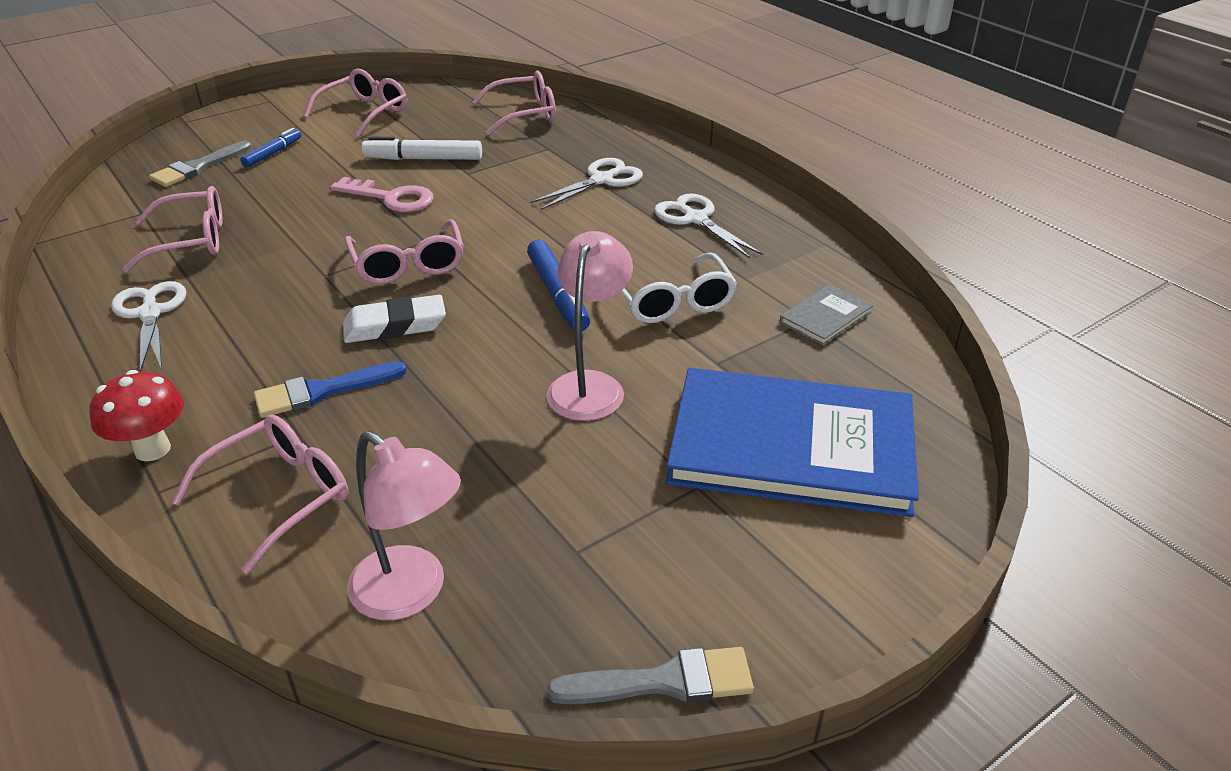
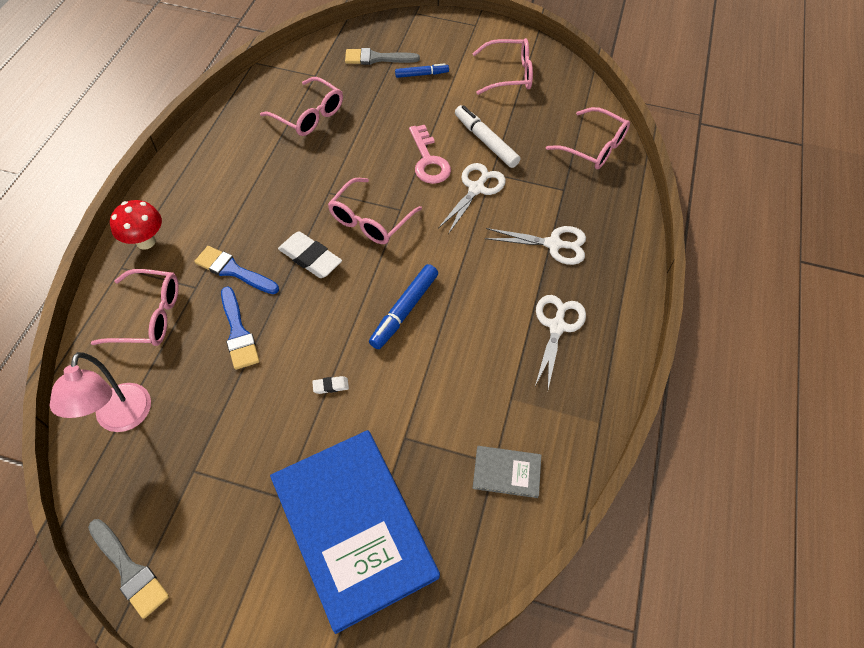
camera: 50 degrees right, 20 degrees up
(150, 313) = (238, 153): white scissors -> white scissors (476, 189)
(420, 426) = (238, 332): none -> blue brush
(590, 385) = (331, 386): pink lamp -> white eraser
(672, 301) = (448, 374): white glasses -> none

